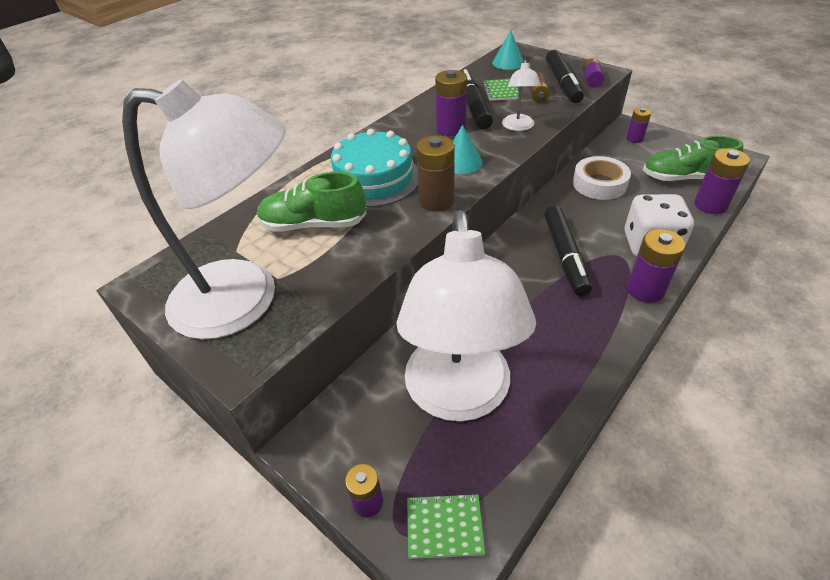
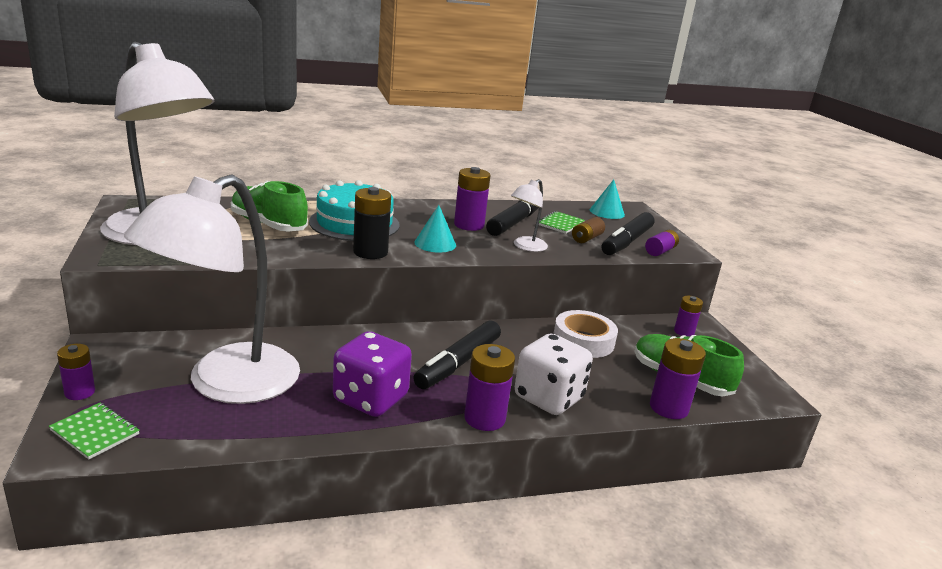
camera: 30 degrees right, 20 degrees down
(436, 201) = (370, 252): brown battery -> black battery
(565, 329) = (370, 399): none -> purple dice

